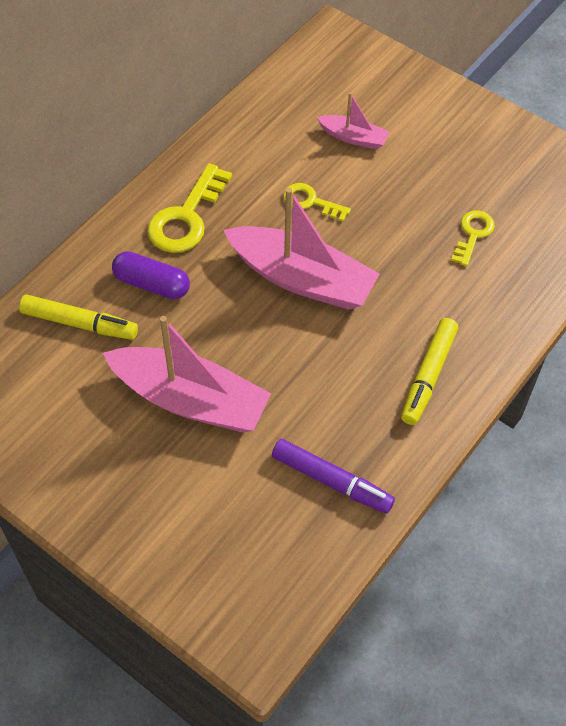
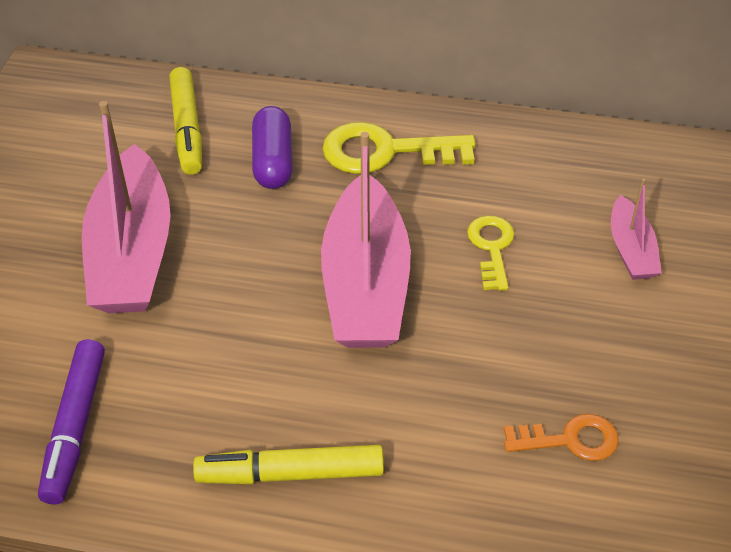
camera: 65 degrees right, 10 degrees down
(473, 234) = (570, 440): yellow key -> orange key

